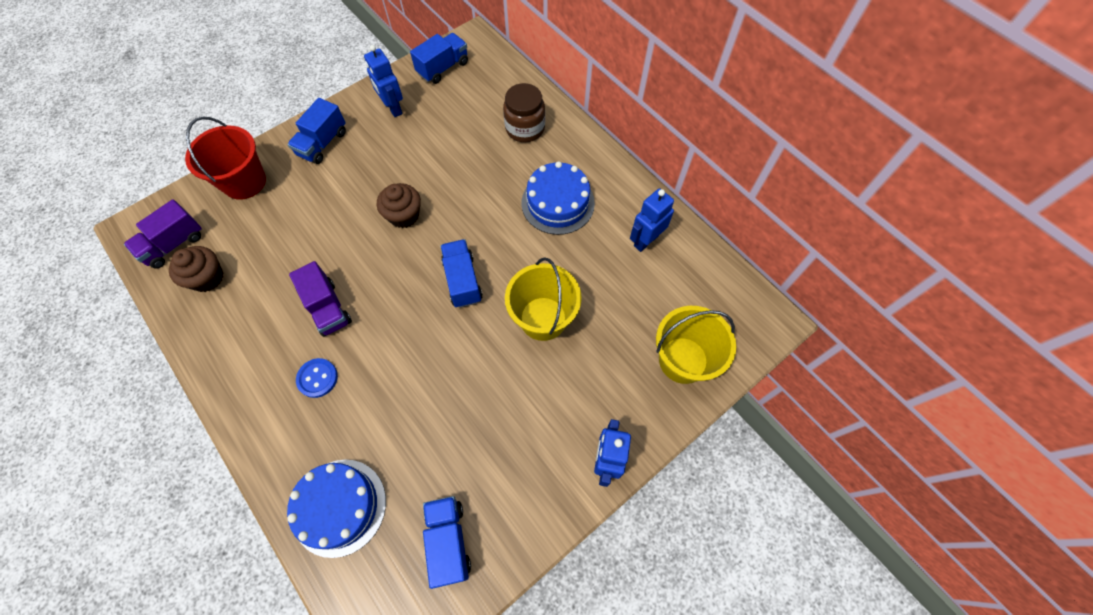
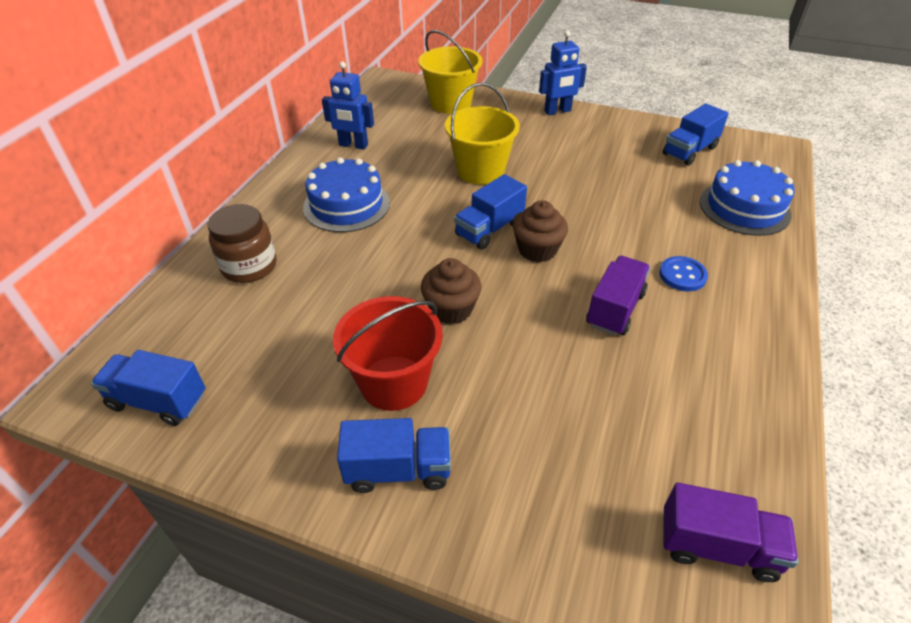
camera: 120 degrees left, 20 degrees down
(207, 278) = (708, 454): brown cupcake -> brown cupcake (537, 250)
(244, 182) = (543, 532): red bucket -> red bucket (393, 382)
(393, 108) = (276, 419): blue robot -> none

